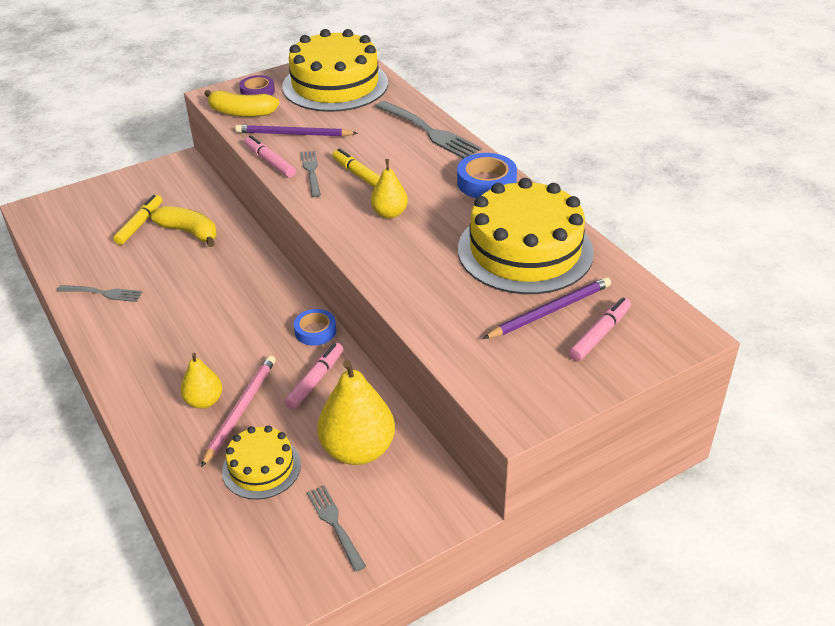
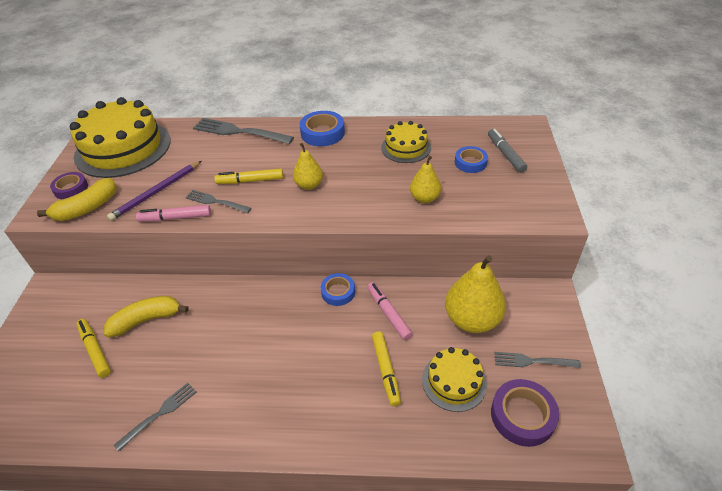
camera: 55 degrees left, 5 degrees up
(204, 401) = (358, 390): yellow pear -> yellow pear (424, 198)
(240, 410) = (386, 370): pink pencil -> yellow marker
(253, 540) = (522, 415): none -> purple tape
(429, 131) = (239, 132): grey fork -> grey fork turned 150 degrees counterclockwise
(525, 250) = (406, 147): yellow cake -> yellow cake, size x0.52
(549, 311) = (470, 163): purple pencil -> blue tape
(599, 334) = (505, 154): pink marker -> grey marker

